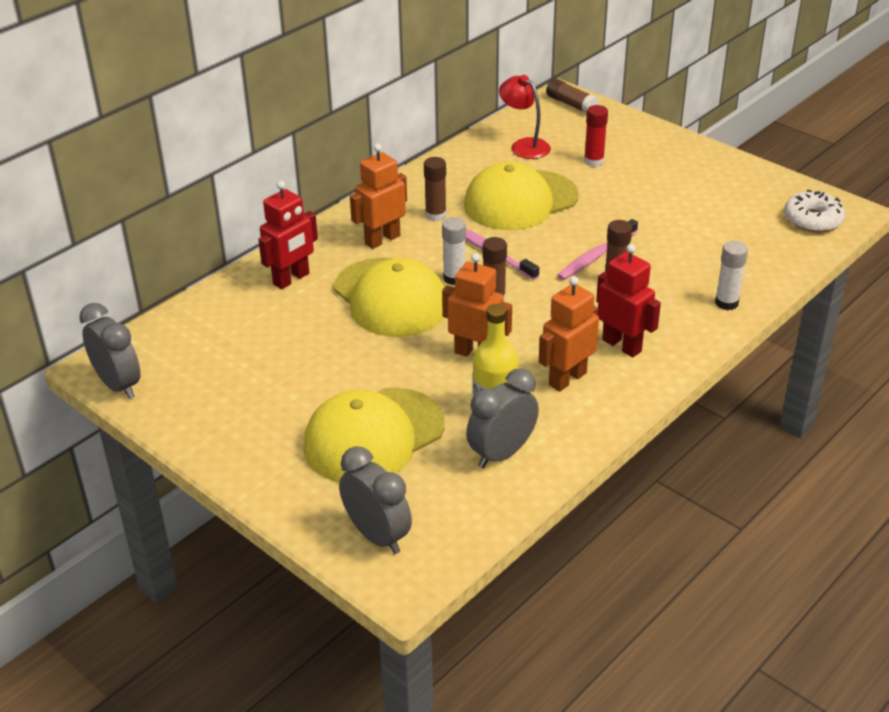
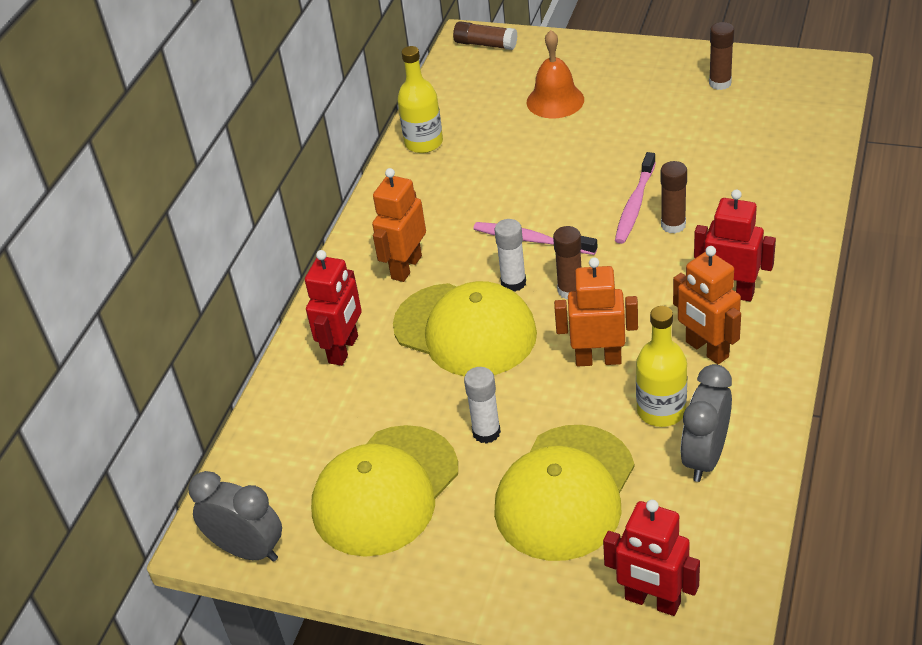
camera: 20 degrees left, 5 degrees up
(377, 536) = (652, 601): grey clock -> red robot
(435, 215) = (441, 219): brown glue stick -> brown glue stick (720, 83)
(466, 158) = (424, 143): none -> yellow bottle
(520, 201) = (515, 171): yellow cap -> yellow cap (385, 490)
(524, 145) = (472, 107): red lamp -> none
(567, 379) = (706, 349): orange robot -> orange robot turned 60 degrees counterclockwise
(593, 161) = (555, 101): red glue stick -> orange bell
(726, 303) = (793, 208): white glue stick -> white glue stick (486, 432)
(812, 220) = (806, 90): white donut -> none

